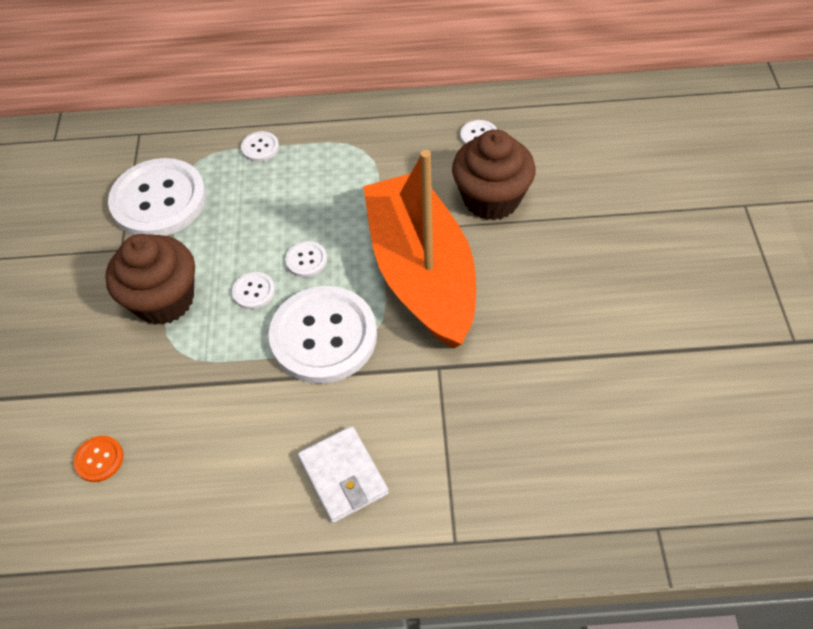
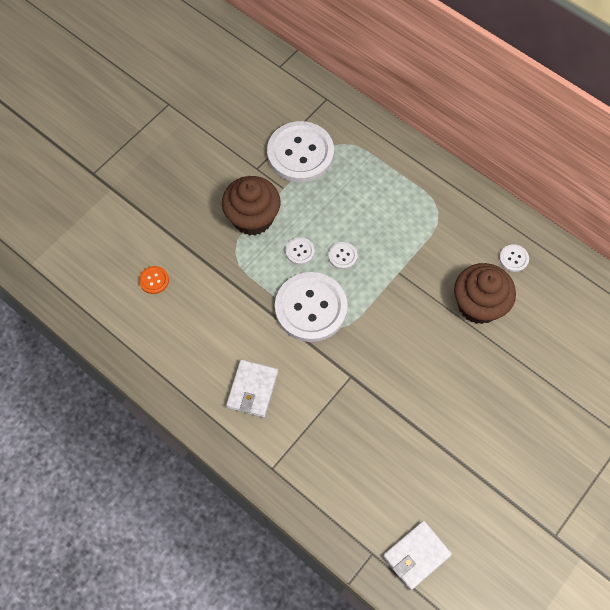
camera: 40 degrees right, 10 degrees up
(260, 147) = (382, 163): white button -> none
(422, 273) = (395, 316): orange boat -> none
(701, 485) = (416, 555): none -> white wallet

